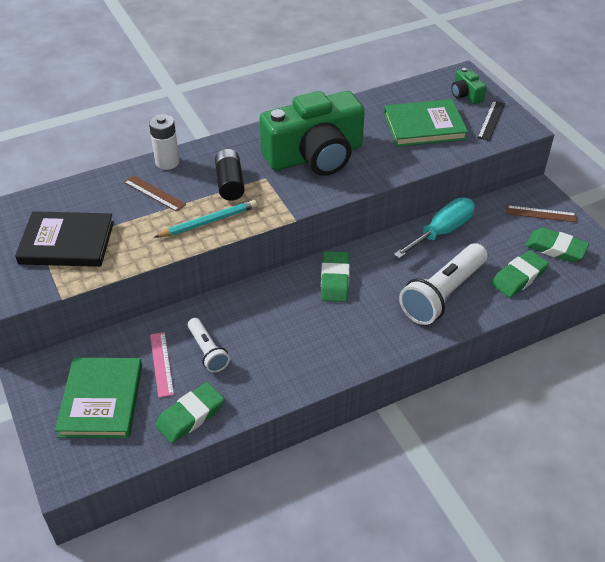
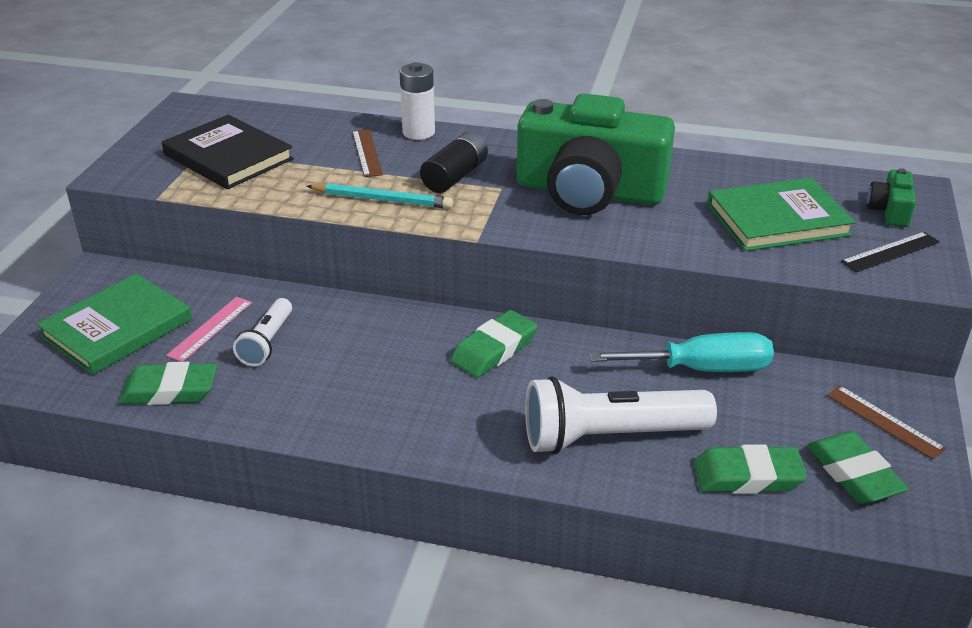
camera: 40 degrees right, 10 degrees down
(424, 126) = (777, 219): green book -> green book turned 45 degrees counterclockwise

